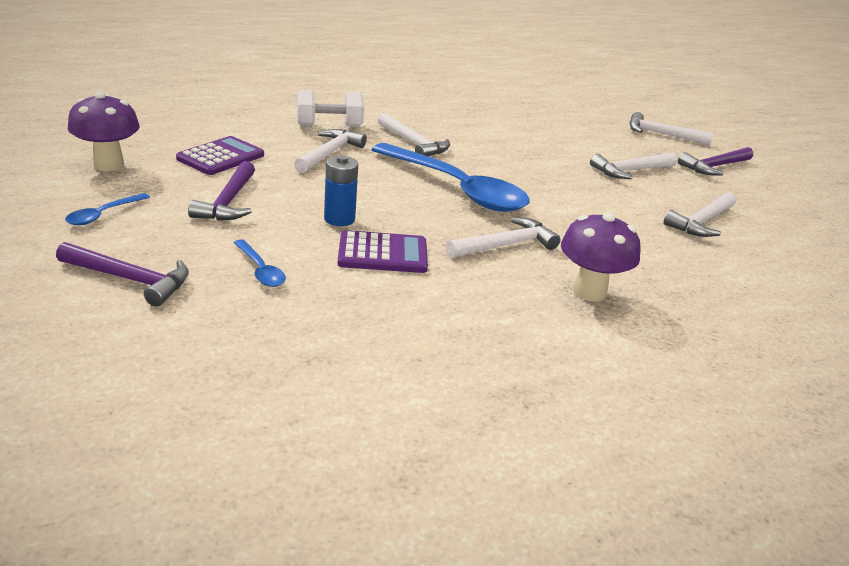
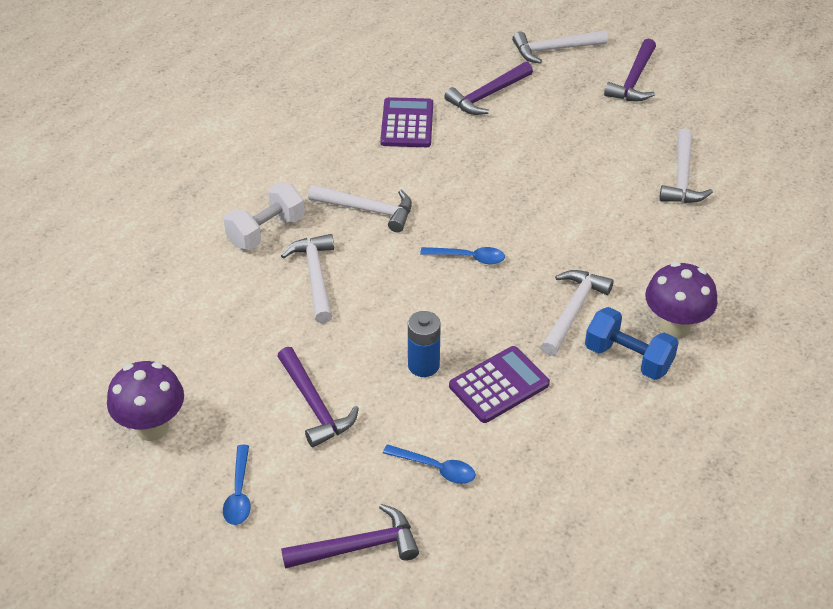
camera: 30 degrees left, 15 degrees up
(221, 157) = (231, 348): purple calculator -> purple calculator (407, 123)
(456, 188) = (468, 257): blue spoon -> blue spoon, size x0.41
(519, 289) = (628, 358): none -> blue dumbbell
(579, 133) = (487, 95): none -> purple hammer
(630, 171) = (576, 133): white hammer -> none

